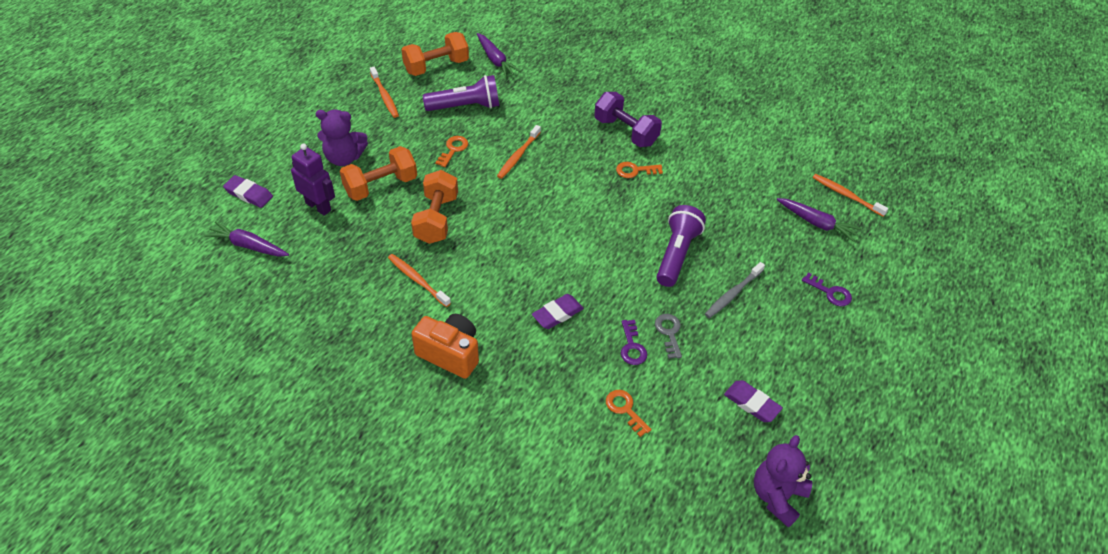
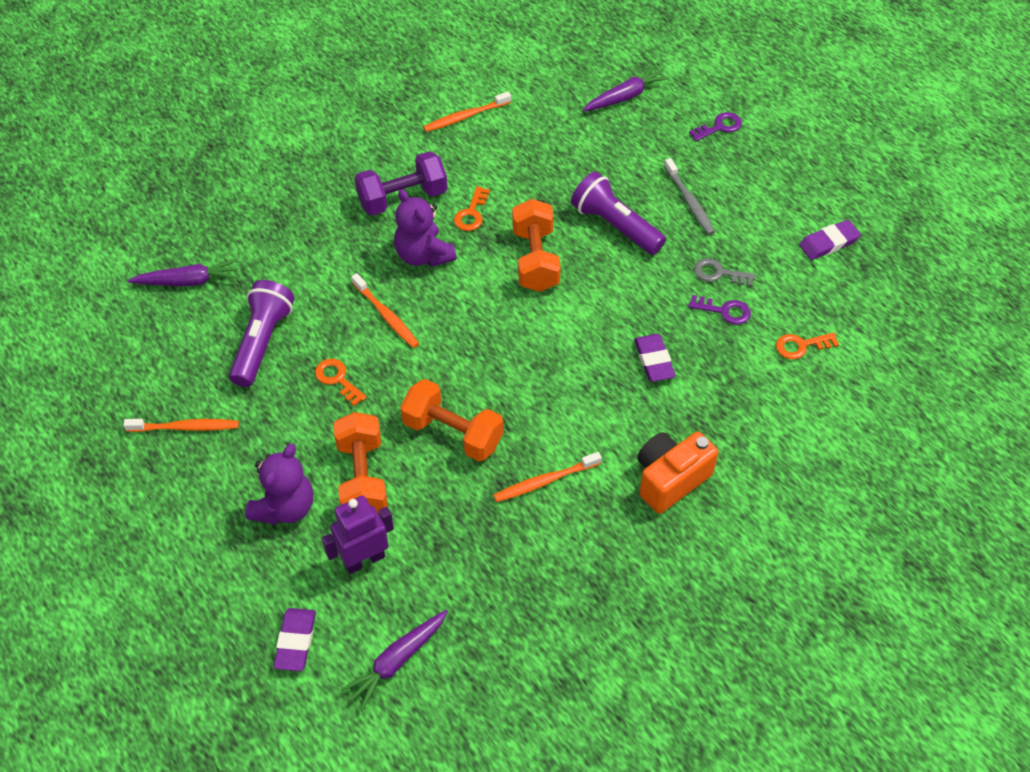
camera: 65 degrees left, 5 degrees up
(249, 194) = (295, 641): purple eraser -> purple eraser turned 45 degrees counterclockwise
(436, 66) = (159, 350): orange dumbbell -> orange dumbbell (535, 259)
(777, 496) = (935, 267): purple teddy bear -> purple teddy bear (423, 255)
(846, 195) = (598, 57): orange toothbrush -> orange toothbrush (465, 117)

